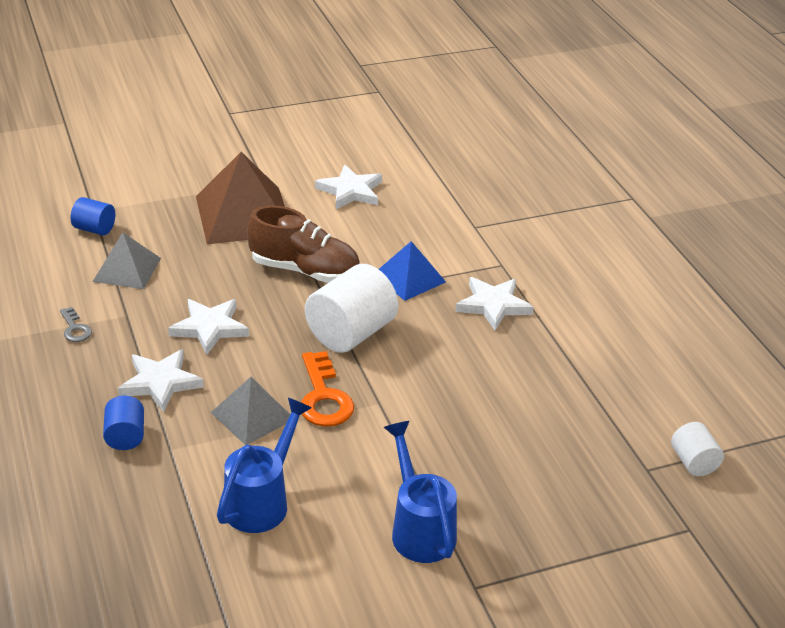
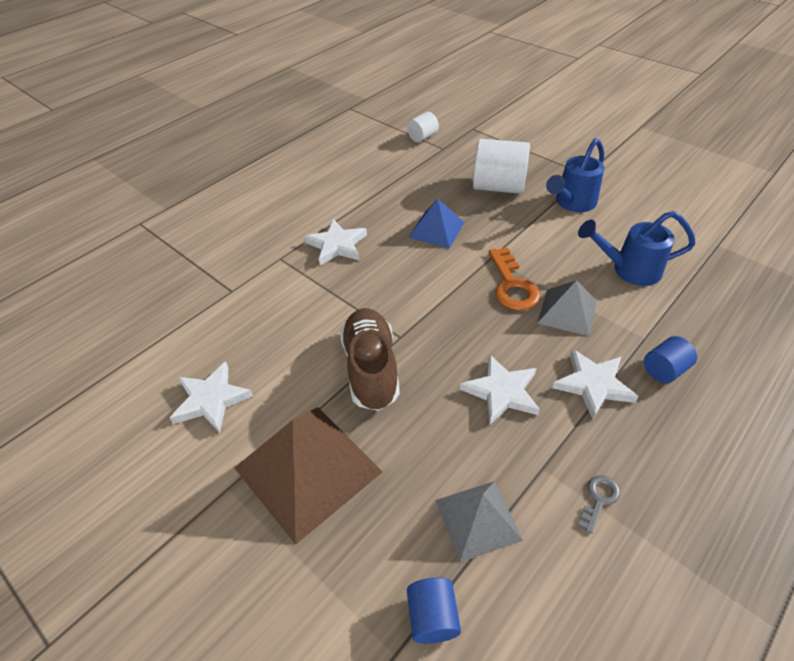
camera: 115 degrees left, 10 degrees up
(323, 397) = (512, 285): orange key -> orange key turned 120 degrees clockwise
(351, 333) = (431, 302): white cylinder -> white cylinder (498, 187)
(409, 278) = (334, 300): blue pyramid -> blue pyramid (436, 229)

